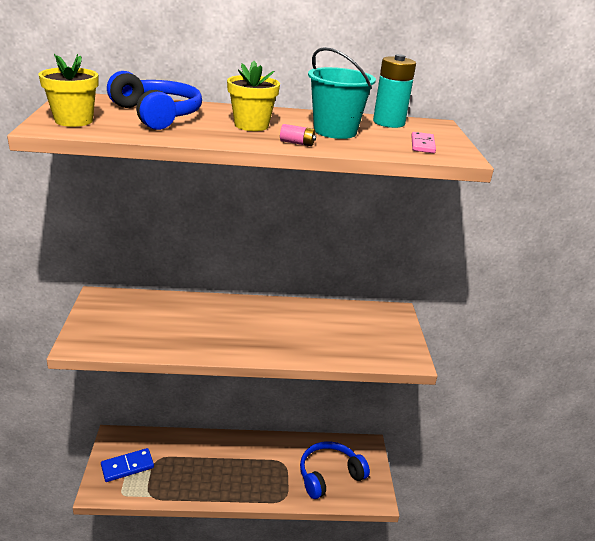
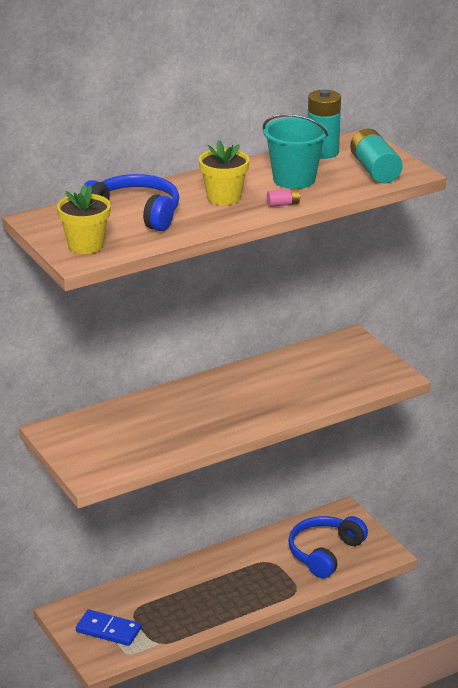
camera: 25 degrees left, 0 degrees up
(127, 466) = (108, 630): blue domino -> blue domino turned 75 degrees clockwise
(422, 145) = (374, 170): pink domino -> turquoise battery

